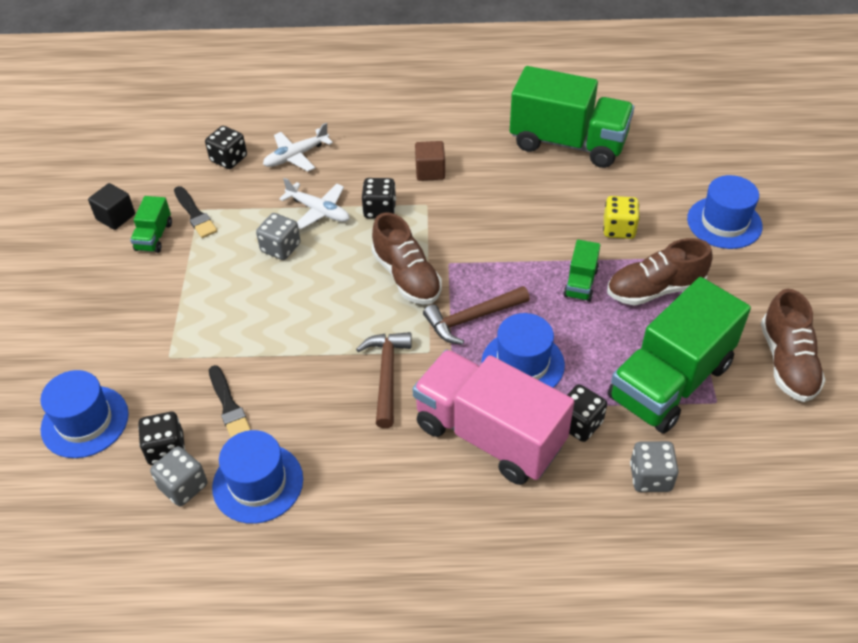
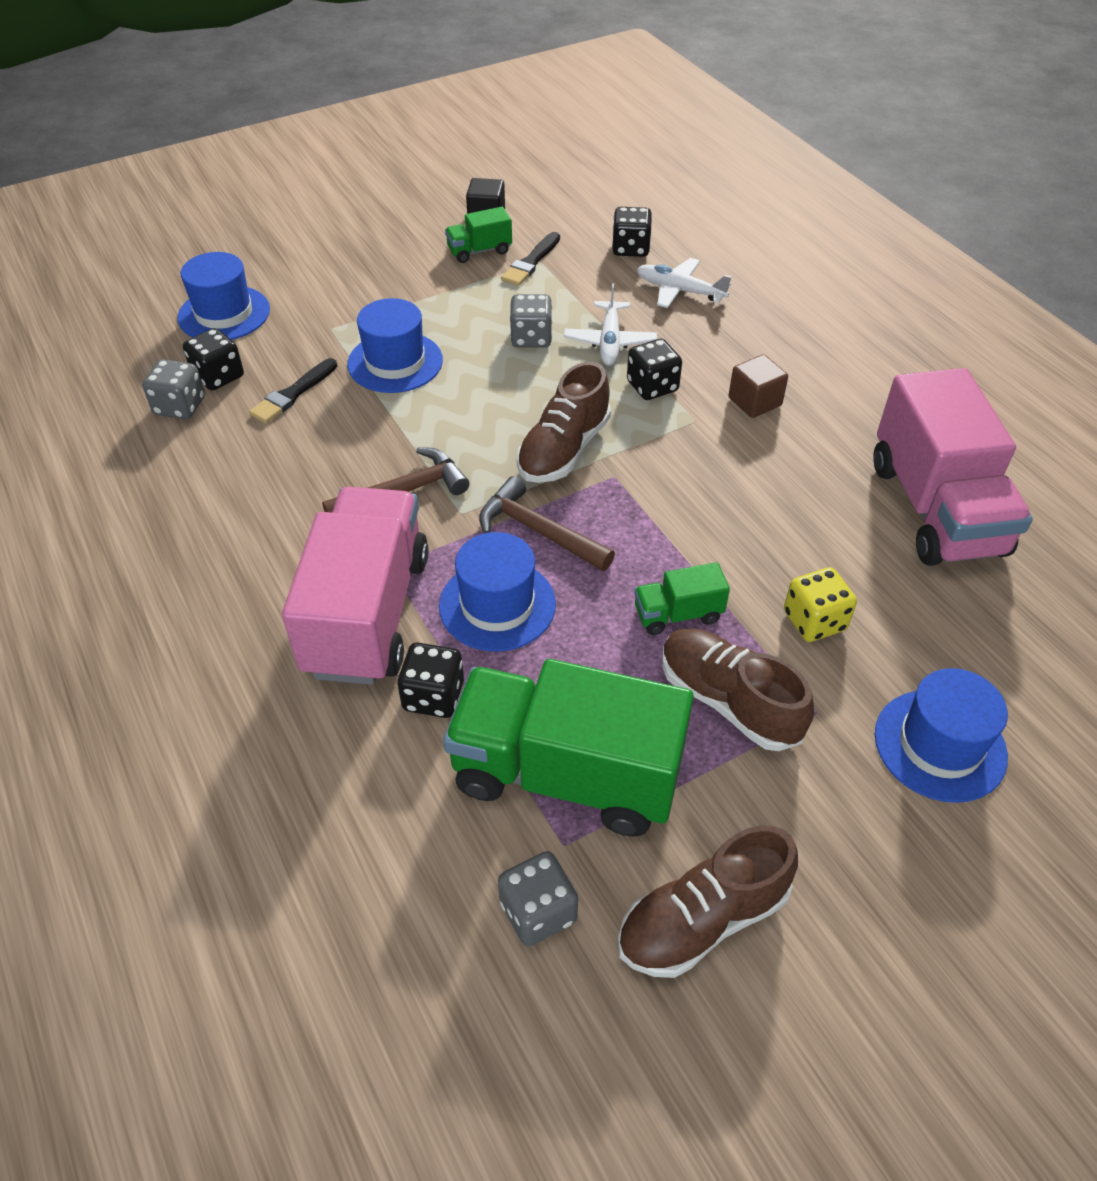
camera: 60 degrees right, 0 degrees up
(258, 483) = (207, 454): blue hat -> blue hat (395, 362)
(568, 143) = (935, 508): green truck -> pink truck
(650, 477) = (386, 804): grey dice -> grey dice (538, 912)

